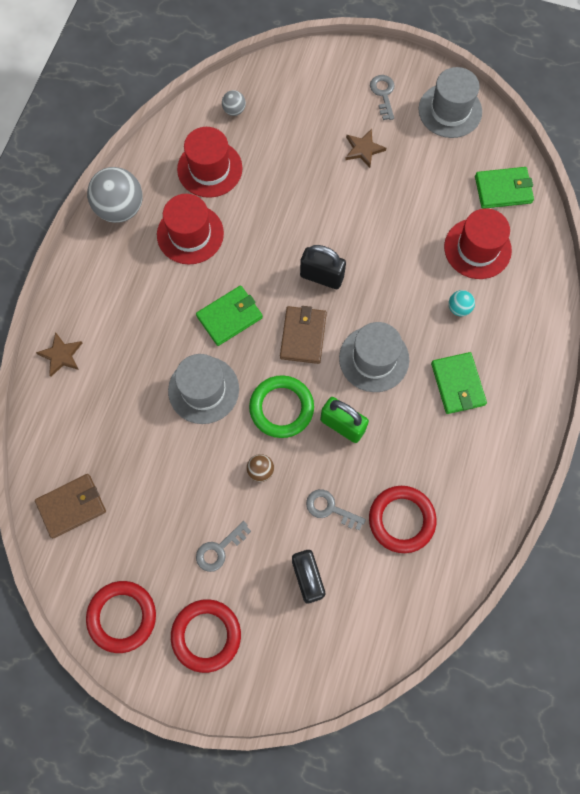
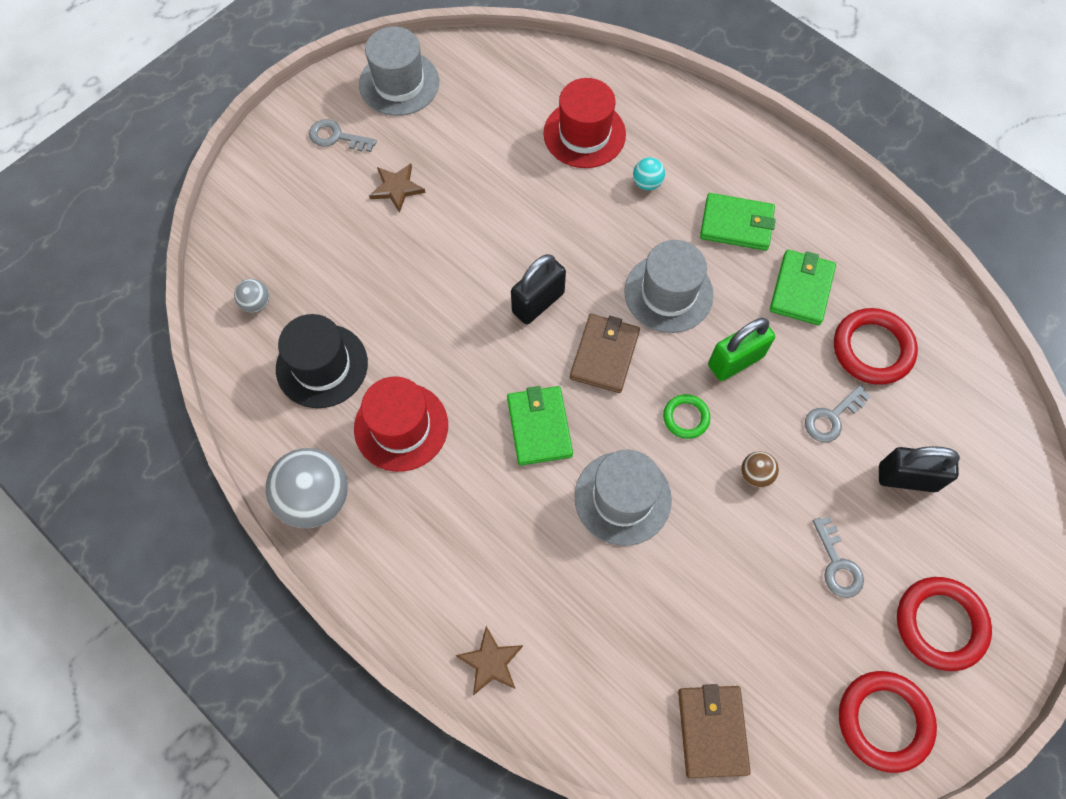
camera: 65 degrees left, 5 degrees down
(209, 169) = (322, 366): red hat -> black hat
(281, 408) = (686, 418): green ring -> green ring, size x0.55
(303, 336) = (604, 355): brown wallet -> brown wallet turned 75 degrees clockwise
(503, 190) = (526, 79): green wallet -> green wallet (801, 289)

